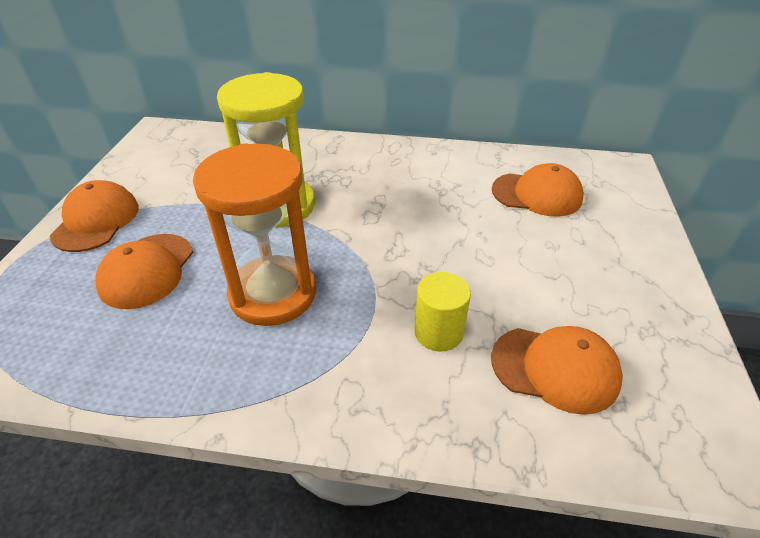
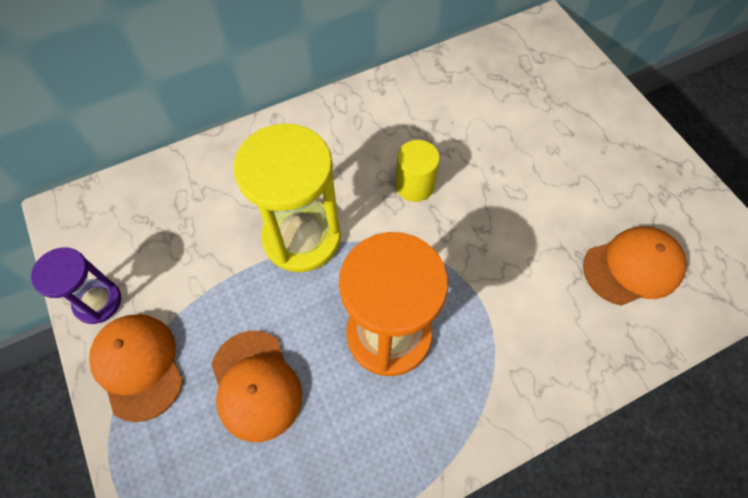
camera: 35 degrees left, 20 degrees up
(118, 178) = (98, 302): none -> purple hourglass
(438, 332) = (539, 287): yellow cylinder -> yellow cylinder (414, 185)
(537, 194) = (504, 98): orange cap -> none

